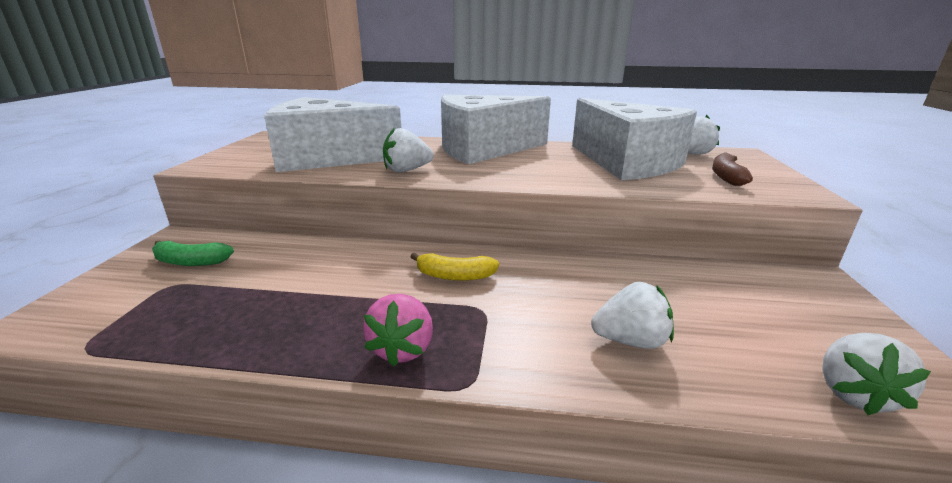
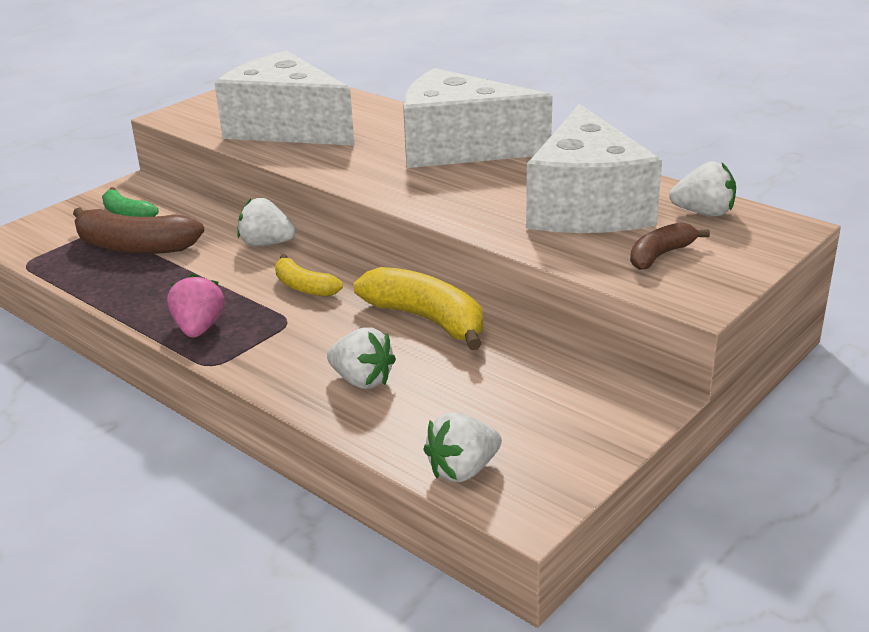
camera: 35 degrees right, 5 degrees up
(230, 289) = (135, 246): none -> brown banana
(403, 349) = (199, 328): pink strawberry -> pink strawberry turned 135 degrees clockwise
(406, 170) = (335, 163): white strawberry -> white strawberry (266, 244)
(590, 271) = (427, 319): none -> yellow banana

